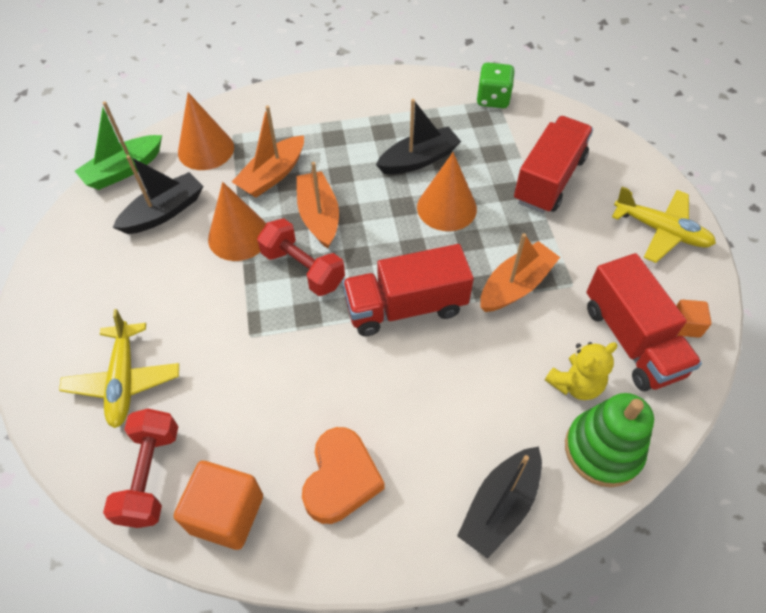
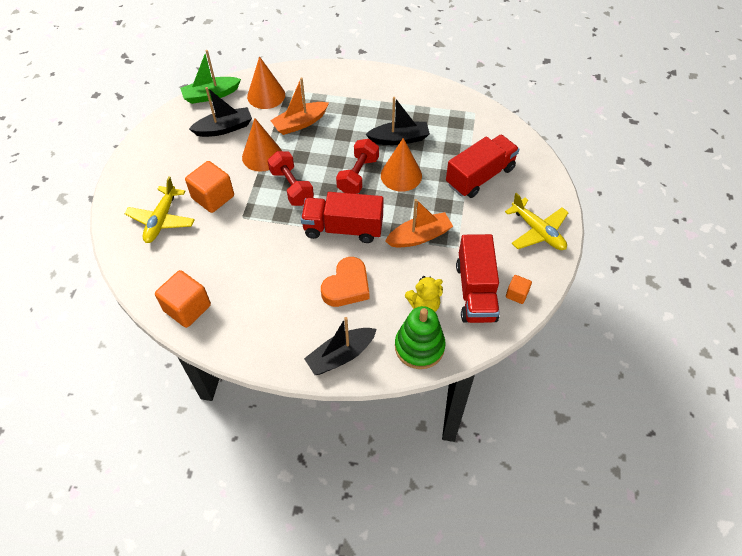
camera: 20 degrees right, 0 degrees up
(150, 475) = (155, 275): red dumbbell -> red dumbbell (358, 175)
(191, 319) = (213, 197): none -> orange cube
(319, 216) = (317, 157): orange boat -> none
(341, 479) = (257, 311): orange heart -> orange heart (347, 286)
(493, 99) = (472, 111): green dice -> none

